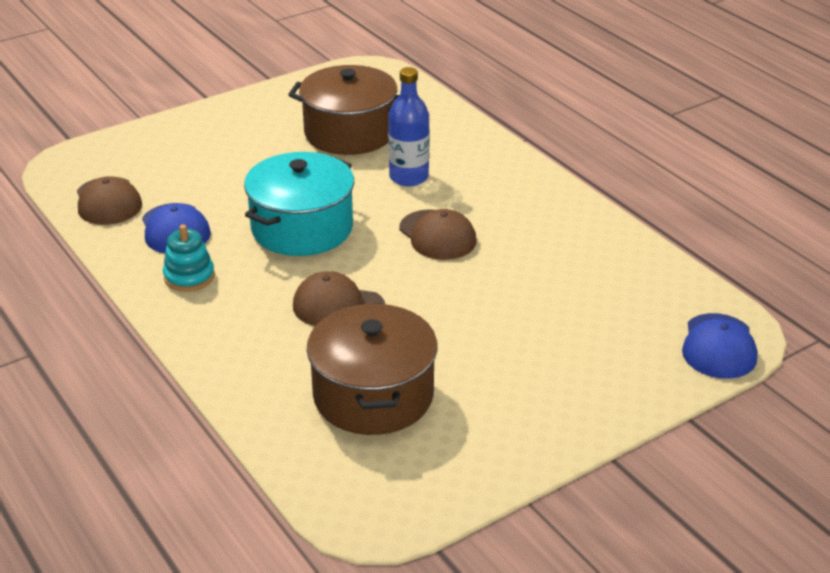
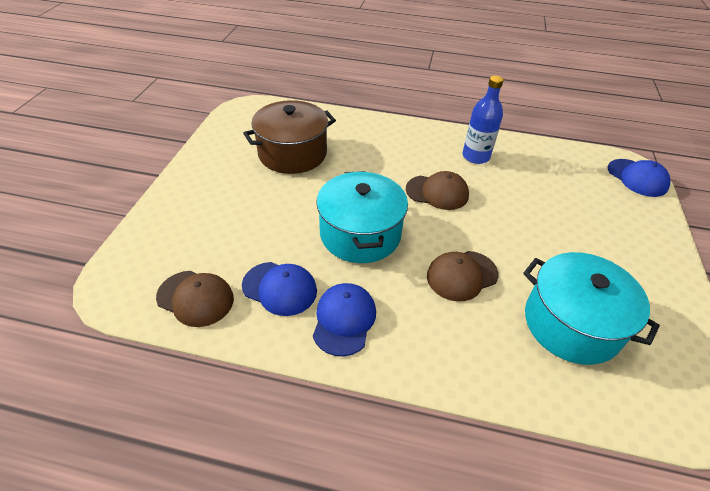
camera: 45 degrees left, 10 degrees up
(189, 277) = (344, 320): turquoise stacking toy -> blue cap
(373, 395) = (571, 324): brown pot -> turquoise pot
(409, 177) = (368, 164): blue bottle -> blue bottle (476, 156)

